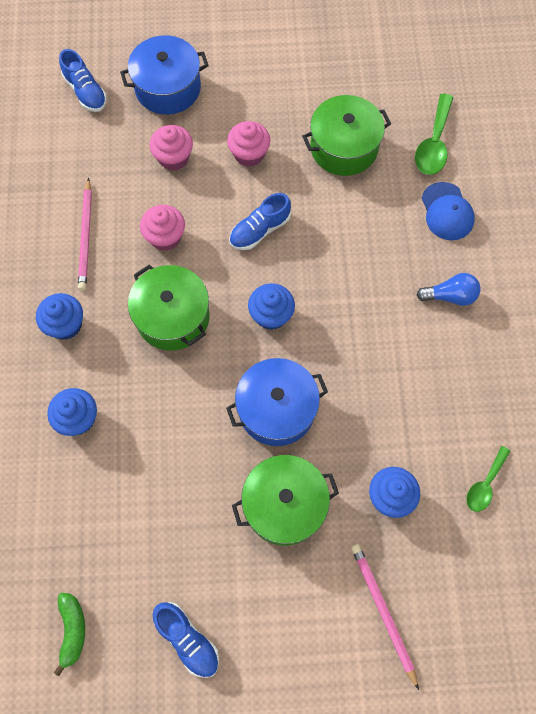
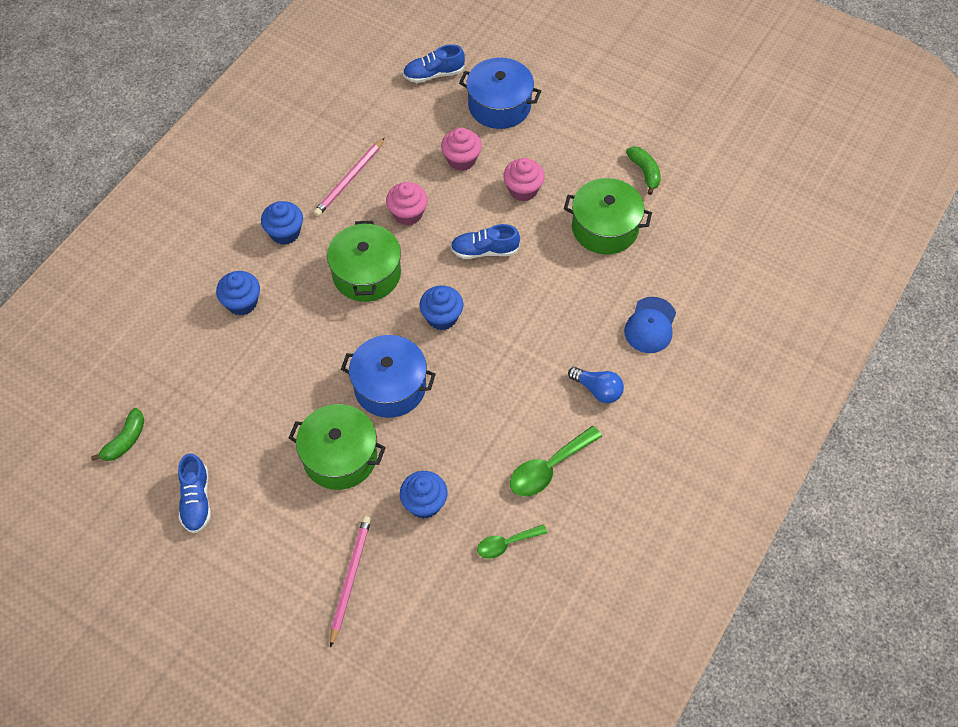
camera: 35 degrees right, 10 degrees down
(86, 92) = (434, 74): blue shoe -> blue shoe turned 75 degrees clockwise
(337, 78) = (644, 172): none -> green banana
(433, 144) = (684, 267): green spoon -> green spoon (548, 468)

